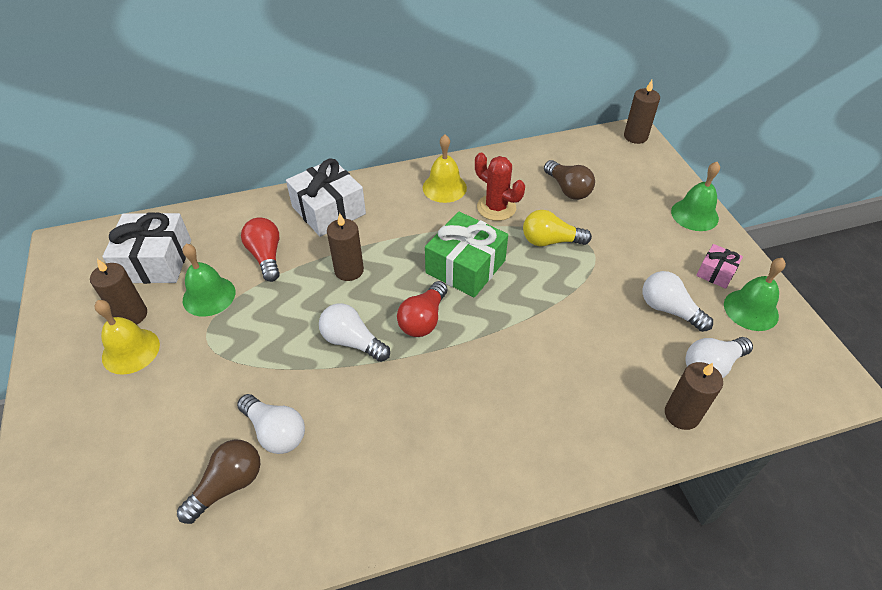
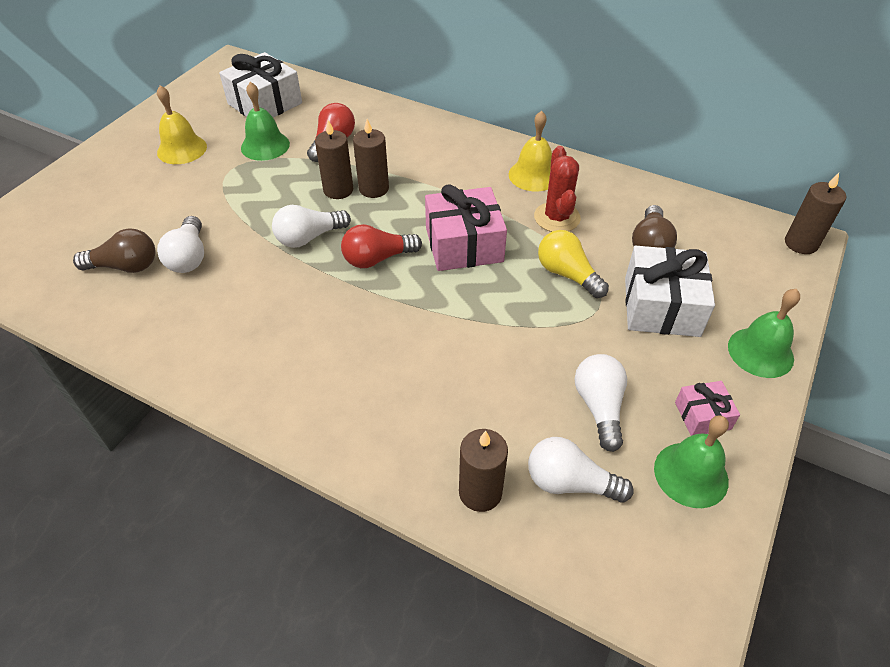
camera: 45 degrees right, 0 degrees up
(131, 315) = (209, 128): brown candle -> brown candle (338, 190)
(329, 210) = (418, 138): white gift -> white gift (661, 306)
(352, 342) = (309, 237): white light bulb -> white light bulb turned 105 degrees counterclockwise
(465, 266) = (464, 244): green gift -> pink gift

